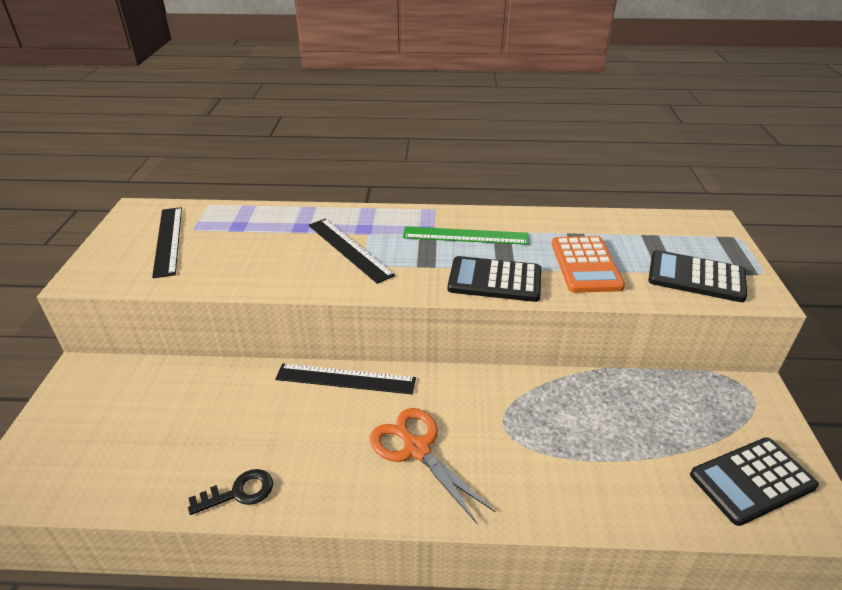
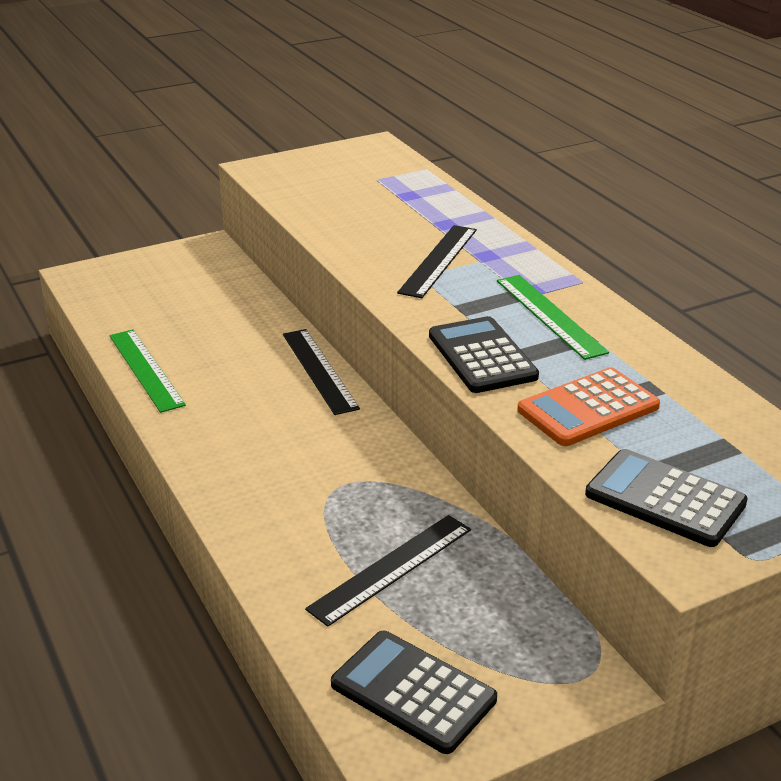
camera: 60 degrees right, 5 degrees down
(168, 240) = (347, 176): black ruler -> black ruler (391, 568)
(239, 492) = (145, 369): black key -> green ruler
(417, 449) = (264, 441): orange scissors -> none
(696, 277) = (665, 499): black calculator -> black calculator turned 45 degrees counterclockwise

